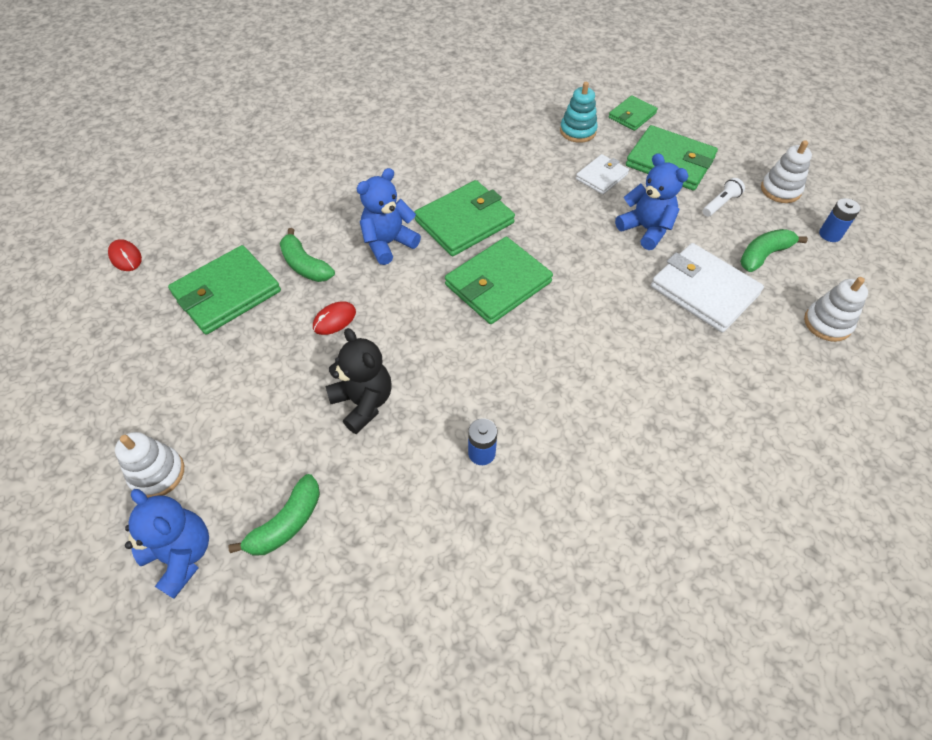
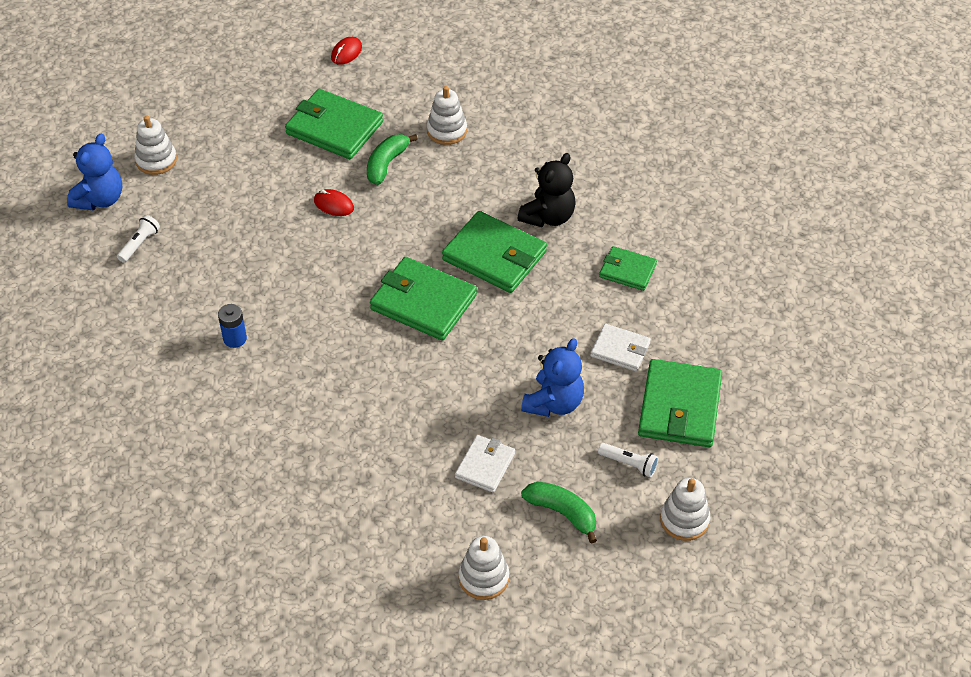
camera: 70 degrees right, 5 degrees down
(287, 523) = (140, 244): green banana -> white flashlight
(291, 212) = (447, 131): none -> white stacking toy
(363, 402) = (256, 251): black teddy bear -> black teddy bear (548, 217)
(388, 243) = (439, 210): blue teddy bear -> none
(578, 131) = (689, 313): turquoise stacking toy -> none
(632, 115) = (749, 357): green wallet -> green wallet (627, 271)
(704, 290) = (485, 465): white wallet -> white wallet, size x0.57
(830, 234) = (627, 574): blue battery -> none

